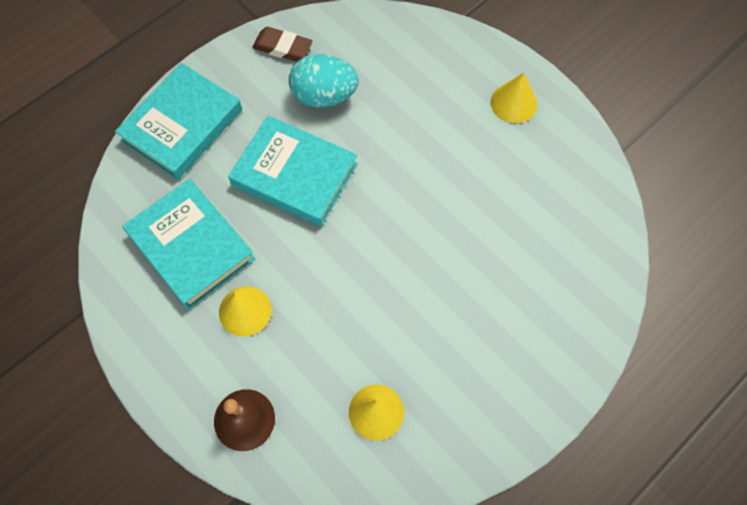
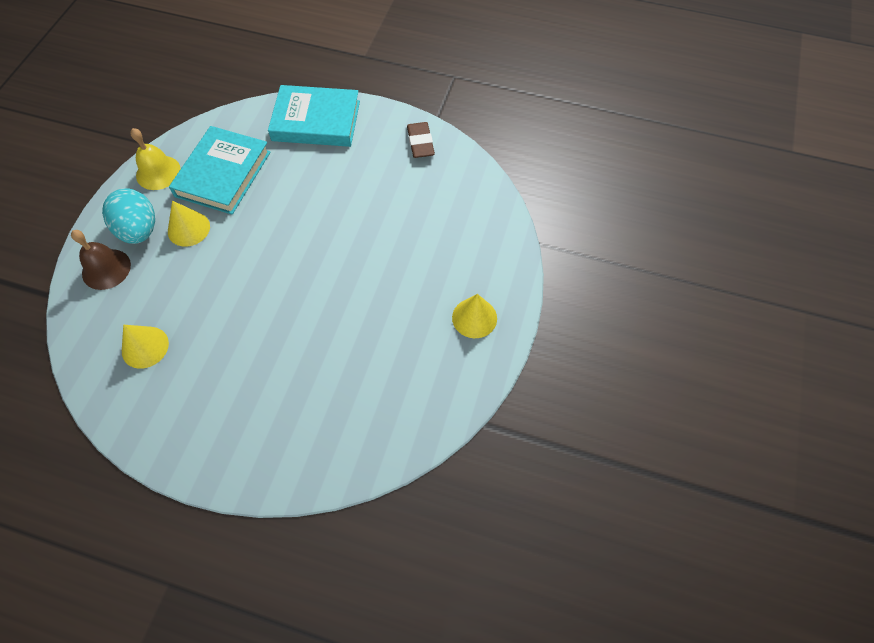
camera: 60 degrees right, 5 degrees down
(138, 314) = (158, 172): none -> yellow bell
(294, 174) = (314, 203): turquoise book -> none
(324, 96) = (394, 188): turquoise egg -> turquoise egg (139, 230)

